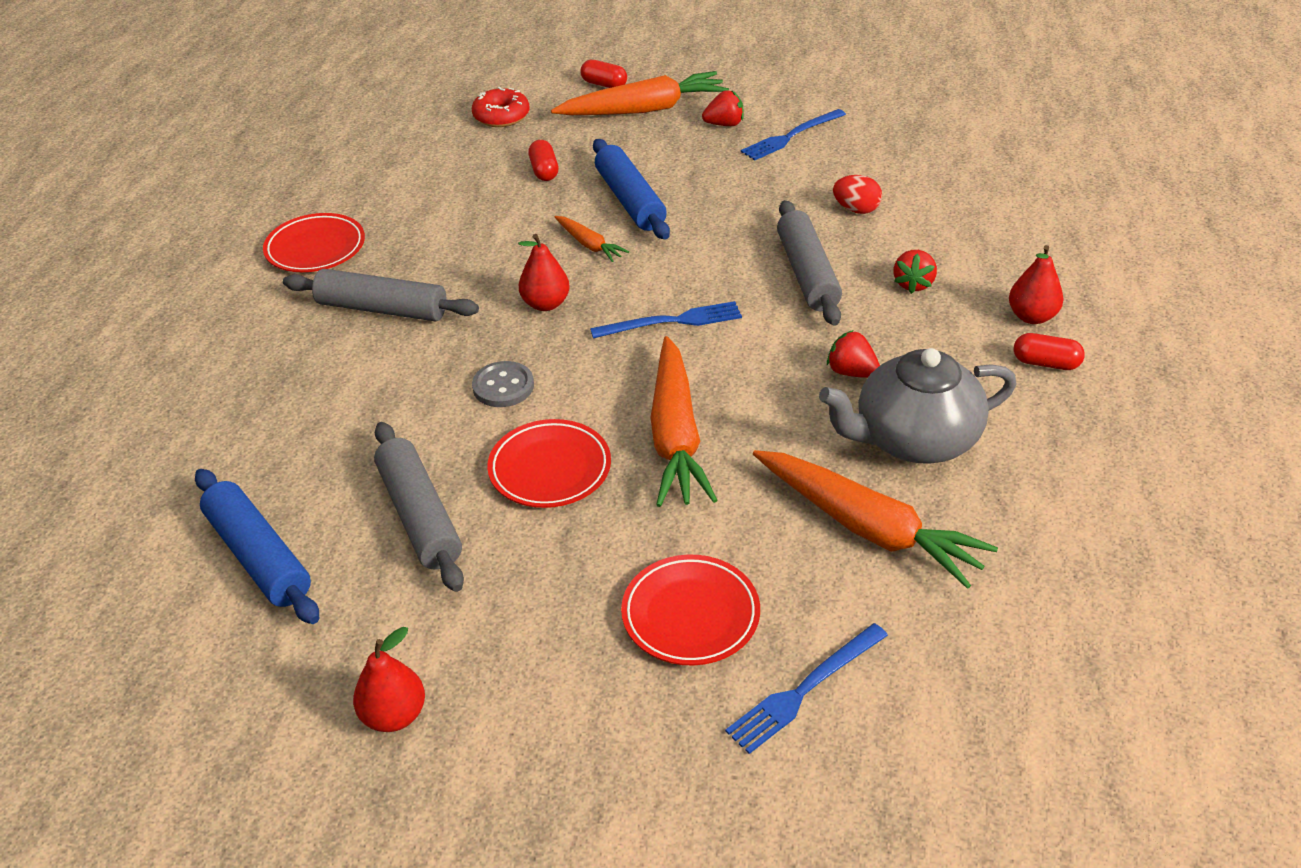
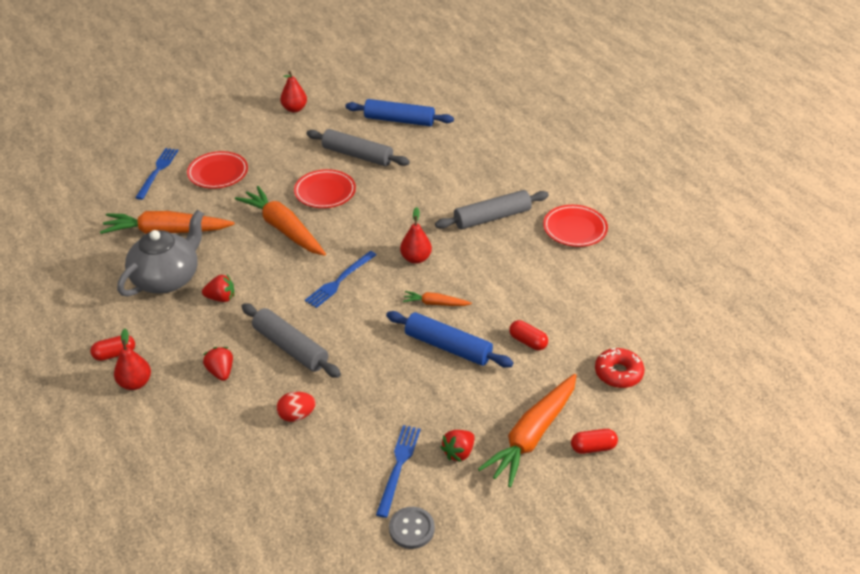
camera: 140 degrees right, 0 degrees up
(503, 386) = (386, 212): grey button -> grey button (411, 529)

